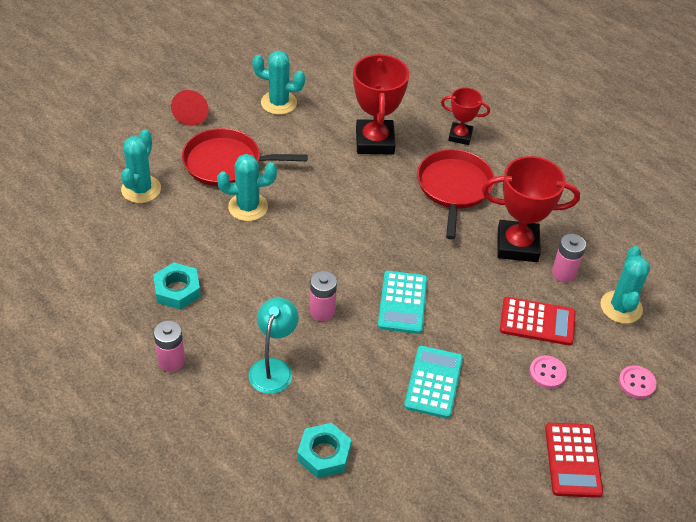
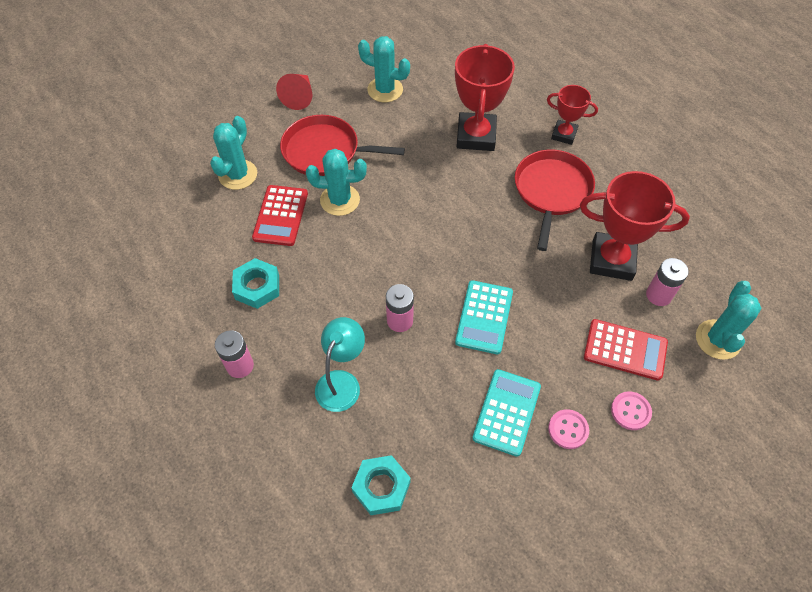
camera: 10 degrees right, 10 degrees up
(573, 460) = (649, 519): red calculator -> red calculator (280, 216)
(636, 383) = (728, 431): pink button -> pink button (568, 429)

